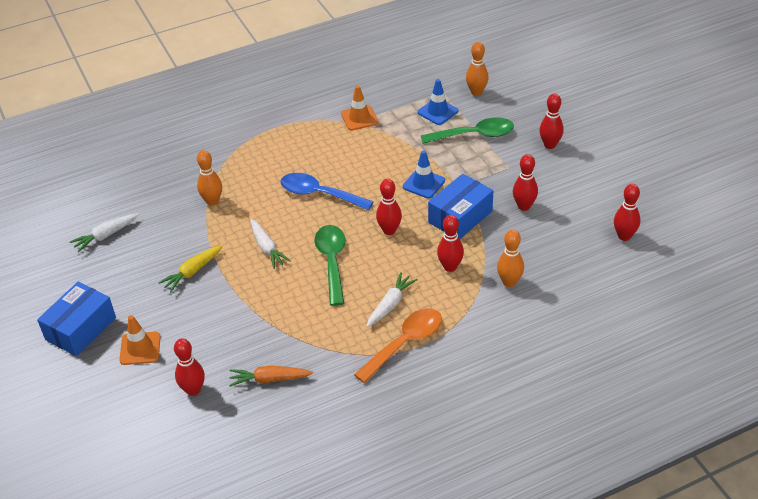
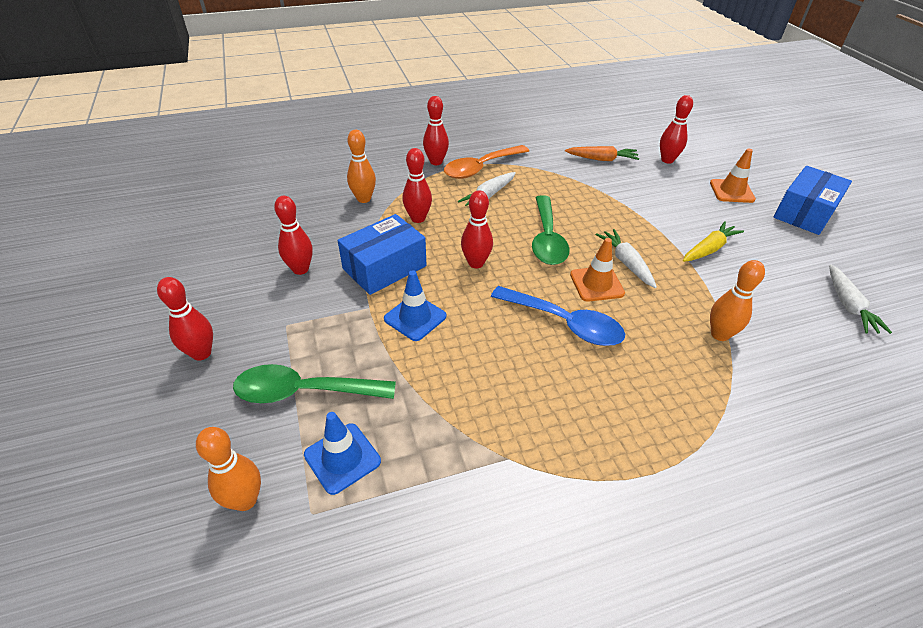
camera: 175 degrees left, 0 degrees up
(106, 235) = (848, 305): white carrot -> white carrot turned 120 degrees clockwise
(359, 118) = (492, 468): orange traffic cone -> orange traffic cone (596, 284)
(624, 236) = (215, 223): red bowling pin -> red bowling pin (436, 162)

